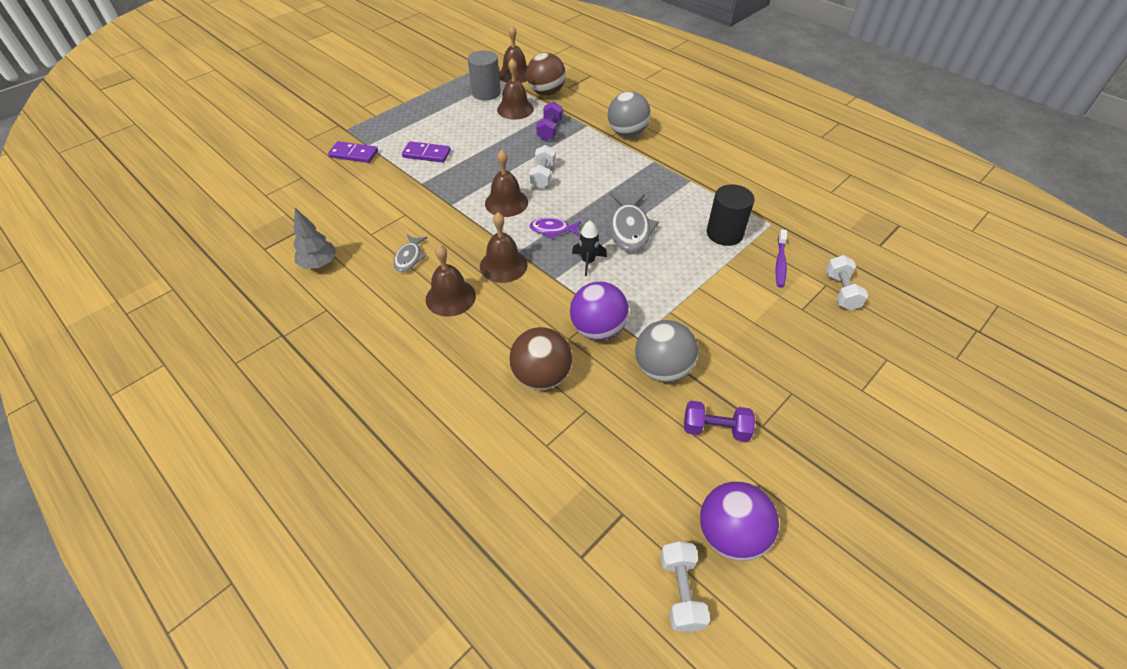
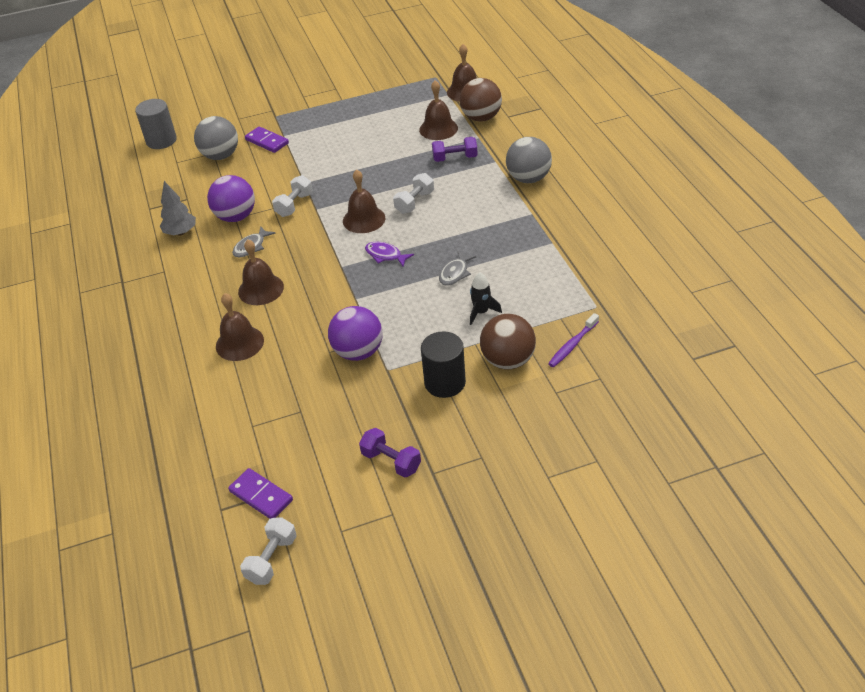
camera: 30 degrees right, 5 degrees down
(426, 154) = (327, 156): purple domino -> purple domino (261, 496)
(486, 93) = (423, 106): grey cylinder -> grey cylinder (161, 140)
(503, 265) = (321, 275): brown bell -> brown bell (239, 343)
(541, 376) = (286, 374): brown ball -> brown ball (508, 360)
(549, 130) = (455, 158): purple dumbbell -> purple dumbbell turned 45 degrees clockwise
(588, 261) = (394, 292): black rocket -> black rocket (481, 312)
(629, 229) = (455, 273): grey fish -> grey fish, size x0.58
(662, 369) = (386, 401): grey ball -> grey ball (220, 156)
(724, 233) = (542, 302): black cylinder -> black cylinder (445, 382)
(730, 534) = (339, 538): purple ball -> purple ball (236, 217)
(841, 291) = (609, 389): white dumbbell -> white dumbbell (294, 205)

